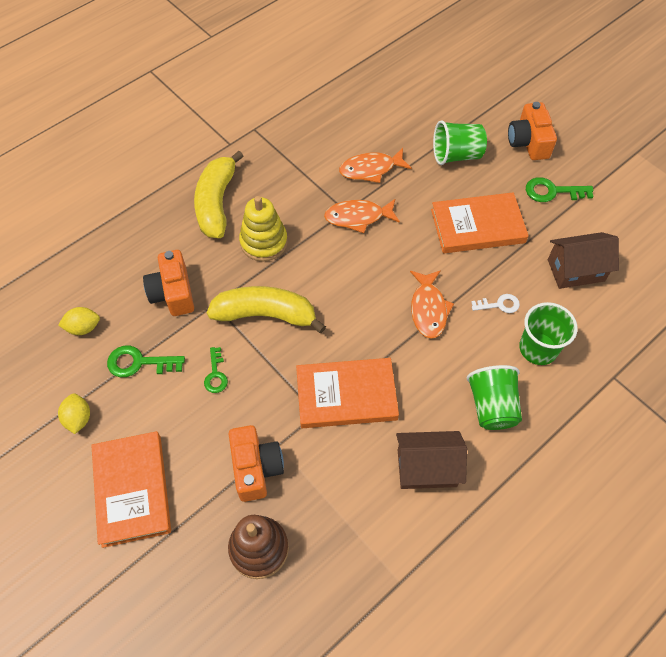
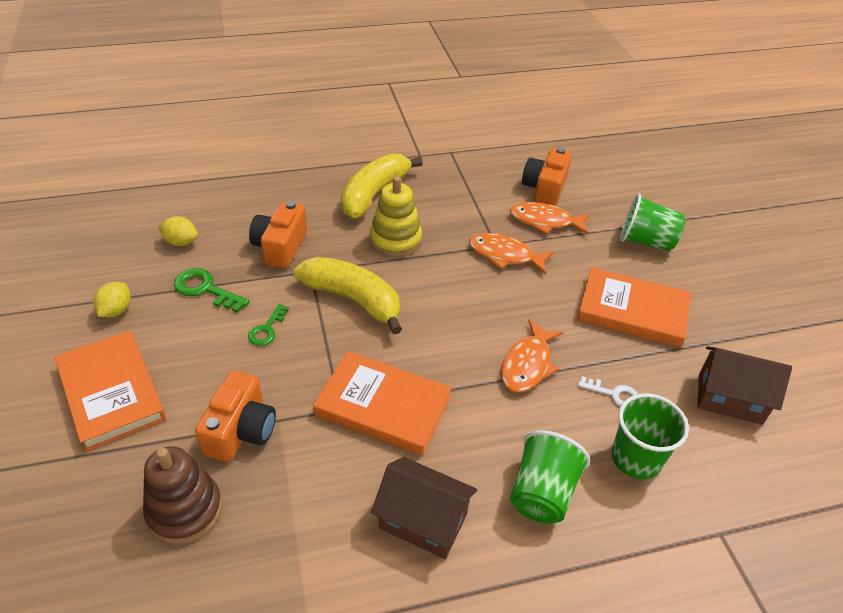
camera: 25 degrees right, 15 degrees down
(132, 490) = (111, 392): orange book -> orange book turned 45 degrees counterclockwise
(528, 142) = (737, 259): orange camera -> orange camera (544, 189)
(552, 191) = (741, 312): green key -> none

